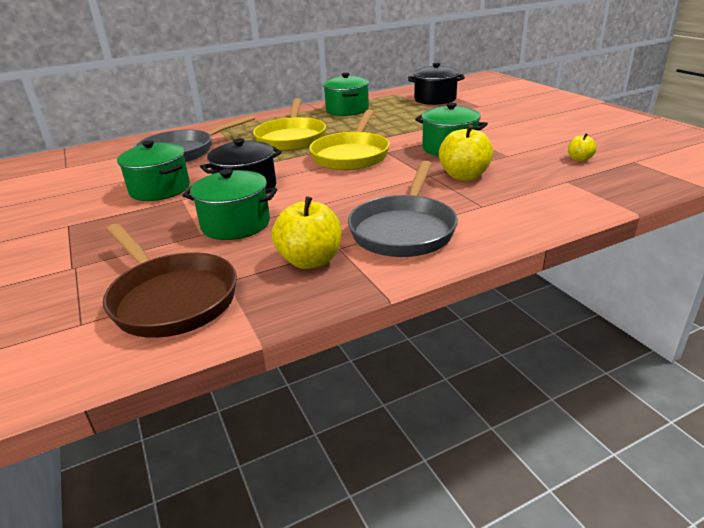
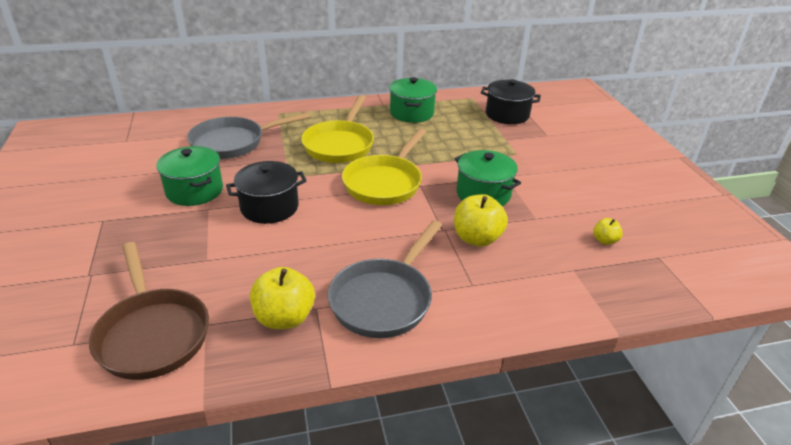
camera: 10 degrees right, 5 degrees up
(236, 224) = (241, 254): green pot -> none

